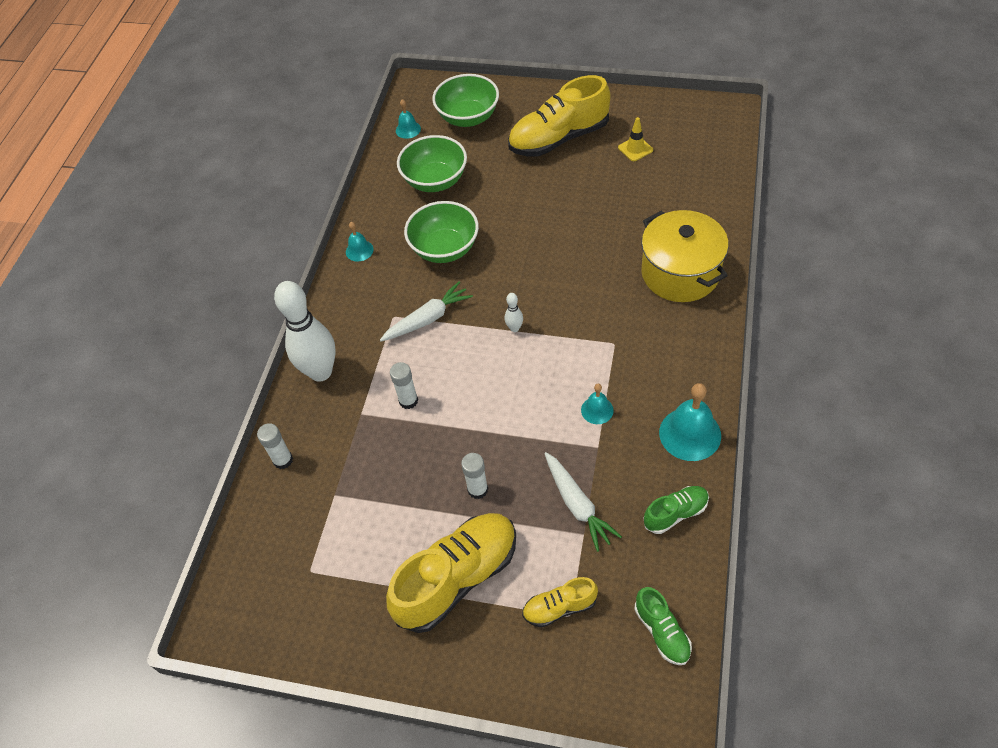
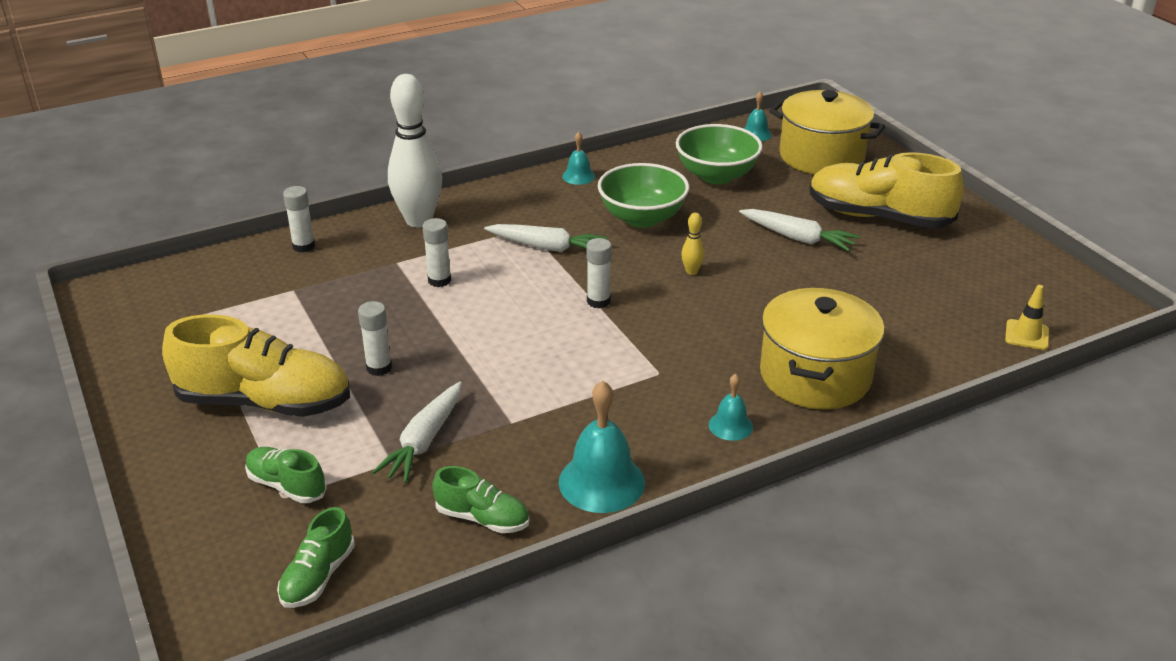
camera: 45 degrees right, 20 degrees down
(468, 117) = (821, 156): green bowl -> yellow pot
(514, 328) = (598, 301): white bowling pin -> white glue stick
(528, 262) = (691, 271): none -> yellow bowling pin
(543, 189) = (797, 238): none -> white carrot
(559, 607) = (286, 485): yellow shoe -> green shoe
(597, 410) = (558, 400): turquoise bell -> turquoise bell (730, 425)
(635, 149) = (942, 269): yellow traffic cone -> yellow traffic cone (1027, 335)

